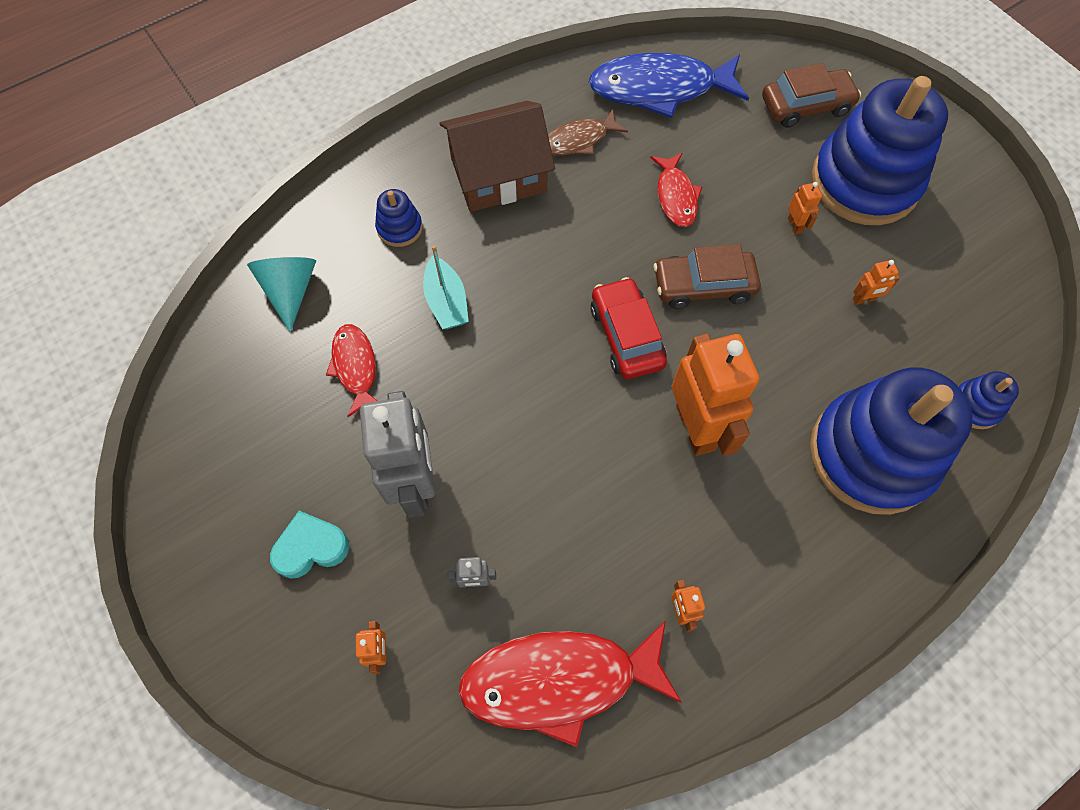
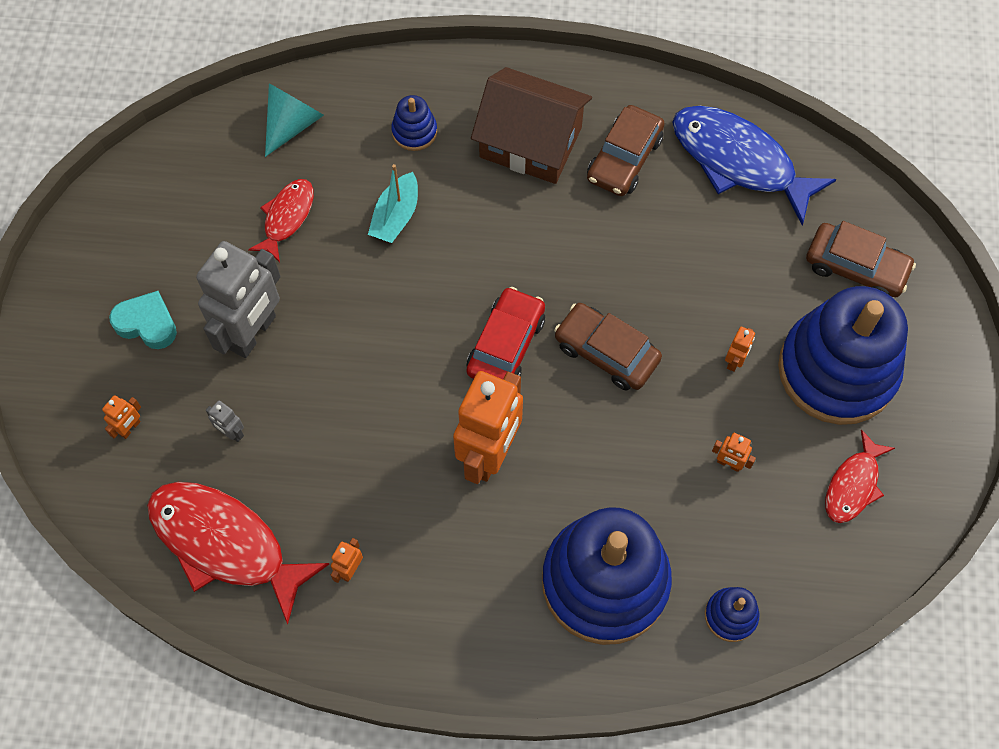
camera: 40 degrees right, 0 degrees up
(579, 140) = (624, 159): brown fish -> brown car
(676, 196) = (658, 264): red fish -> red fish (853, 485)

